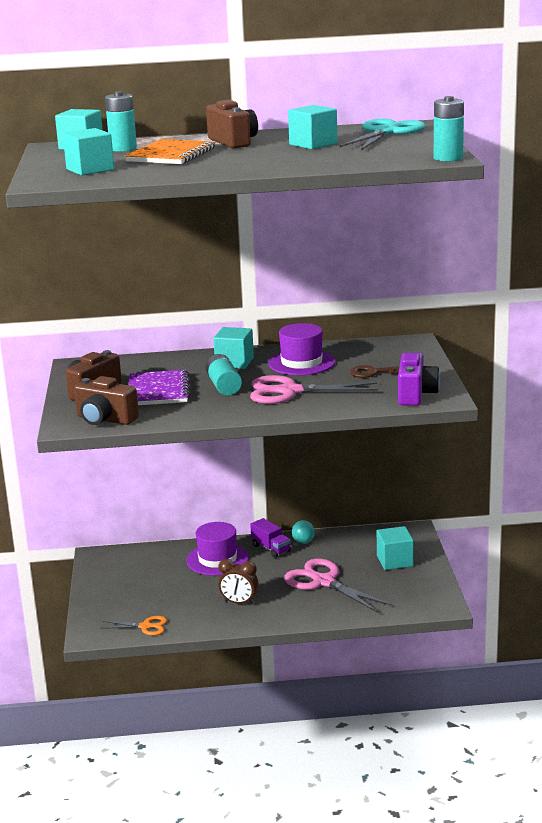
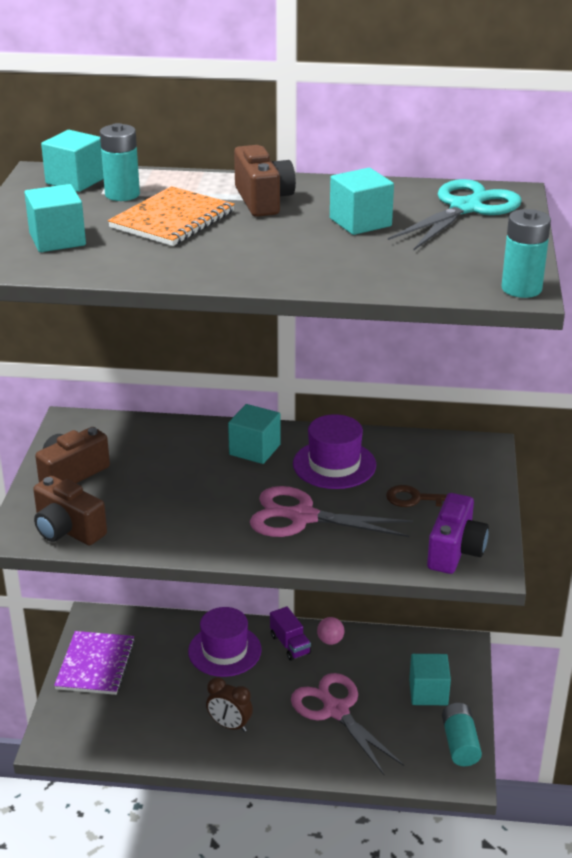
camera: 10 degrees right, 10 degrees up
(146, 626) = (114, 742): orange scissors -> none
(158, 390) = (148, 487): purple notebook -> purple notebook (95, 665)
(223, 386) = (227, 492): turquoise battery -> turquoise battery (460, 744)
(303, 542) = (330, 640): turquoise ball -> pink ball

